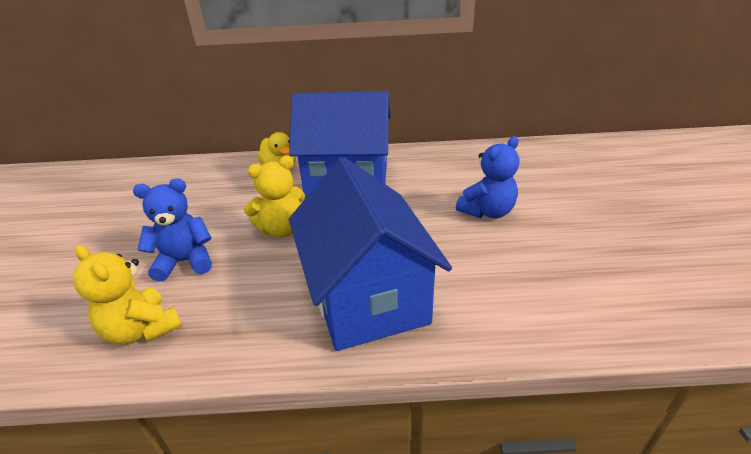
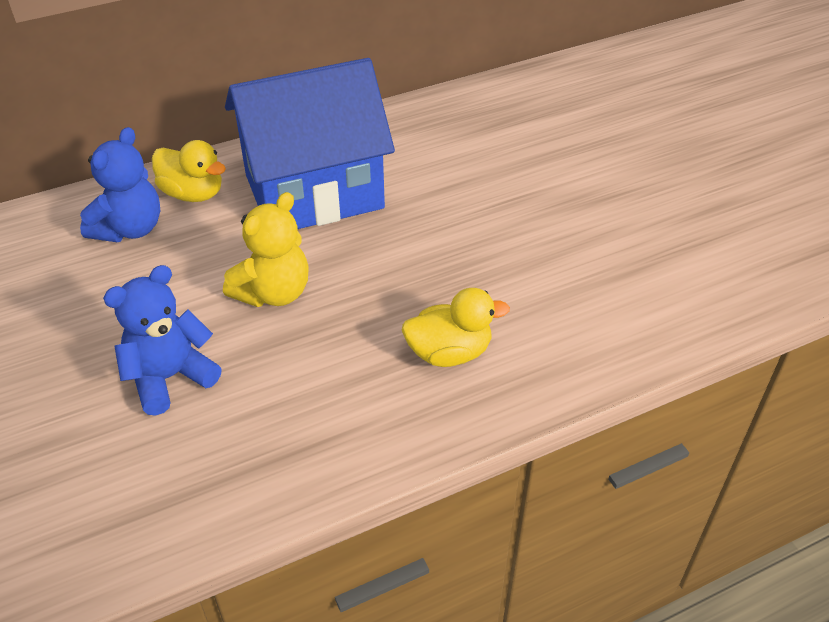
camera: 25 degrees left, 10 degrees up
(142, 329) = (192, 479): yellow teddy bear -> none
(367, 297) = (449, 353): blue house -> yellow duck
(487, 212) = (529, 198): blue teddy bear -> blue teddy bear (130, 229)

